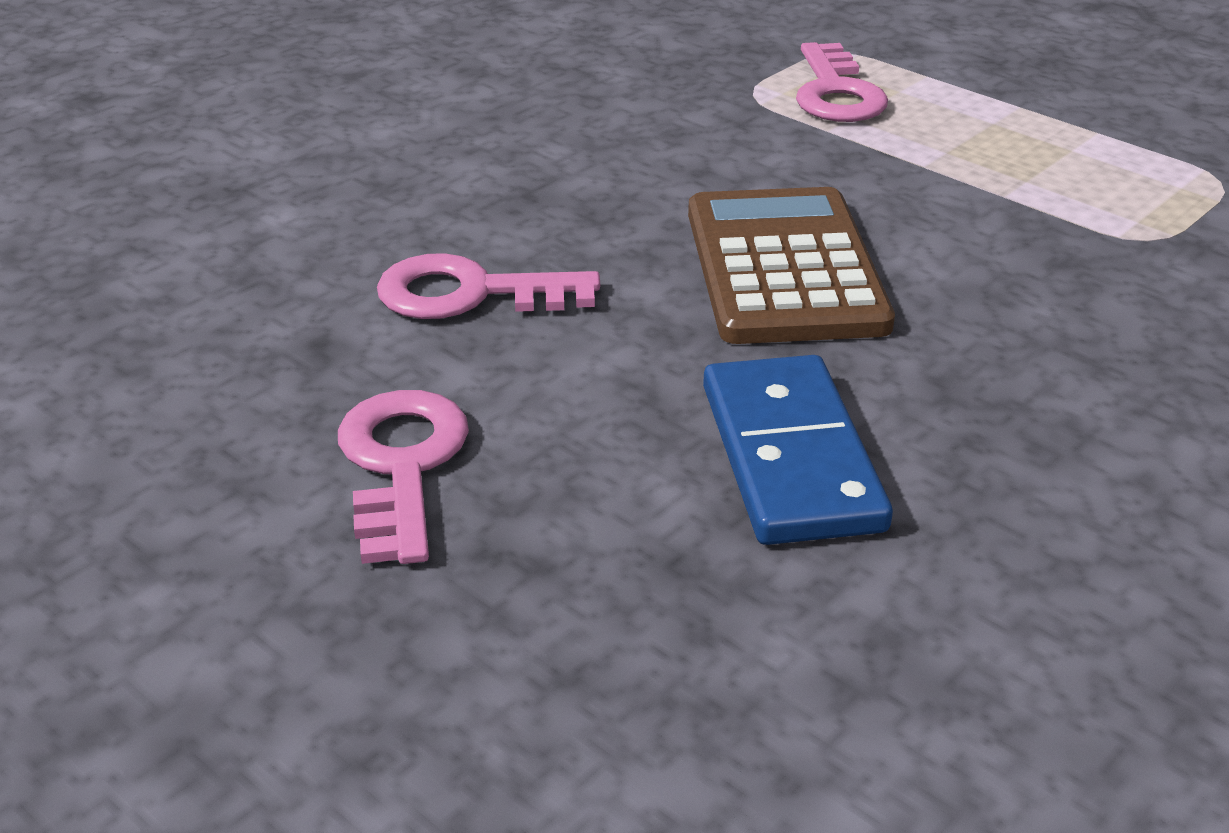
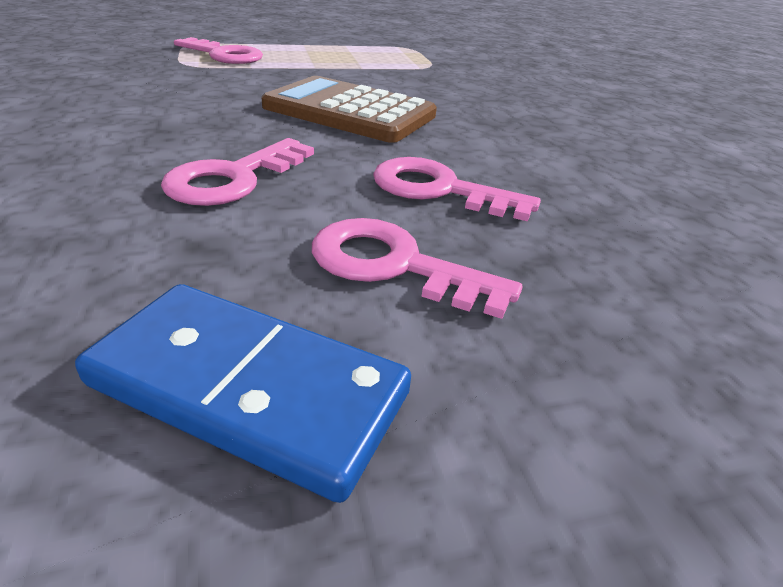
camera: 60 degrees left, 0 degrees up
(622, 429) = (439, 190): none -> pink key
(790, 457) = (508, 165): blue domino -> blue domino (248, 390)

